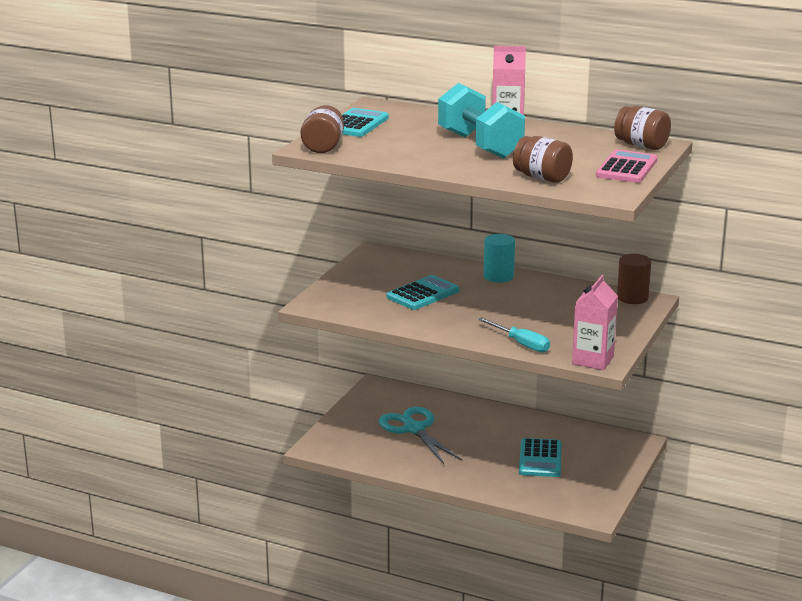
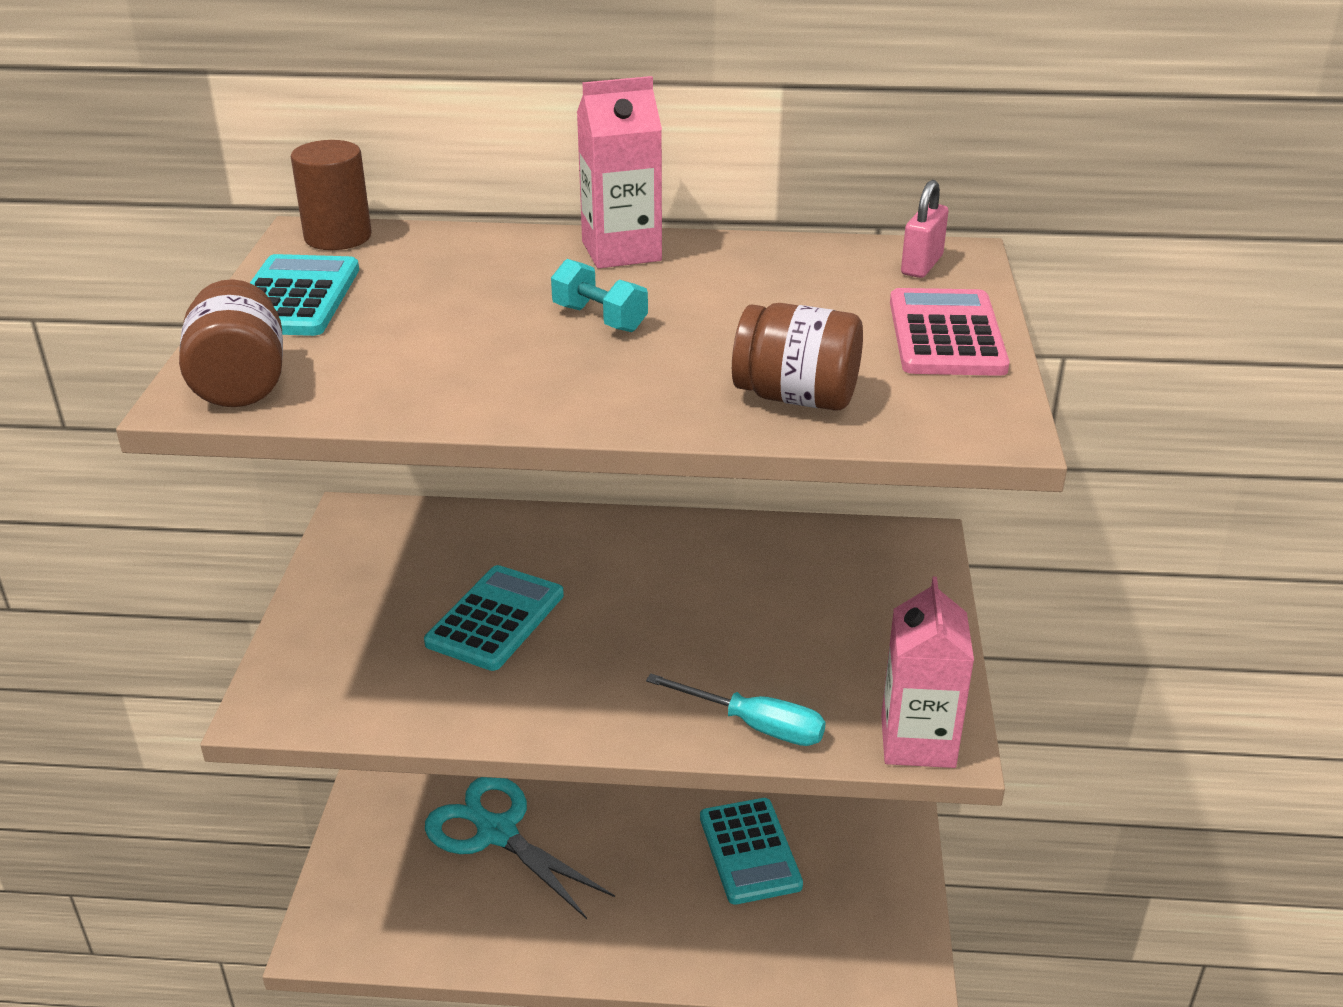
camera: 20 degrees left, 10 degrees up
(480, 145) = (600, 318): turquoise dumbbell -> turquoise dumbbell, size x0.44
(498, 276) = (620, 537): turquoise cylinder -> none
(632, 298) = (887, 542): brown cylinder -> brown cylinder (338, 237)
(641, 145) = (921, 265): brown jar -> pink padlock

